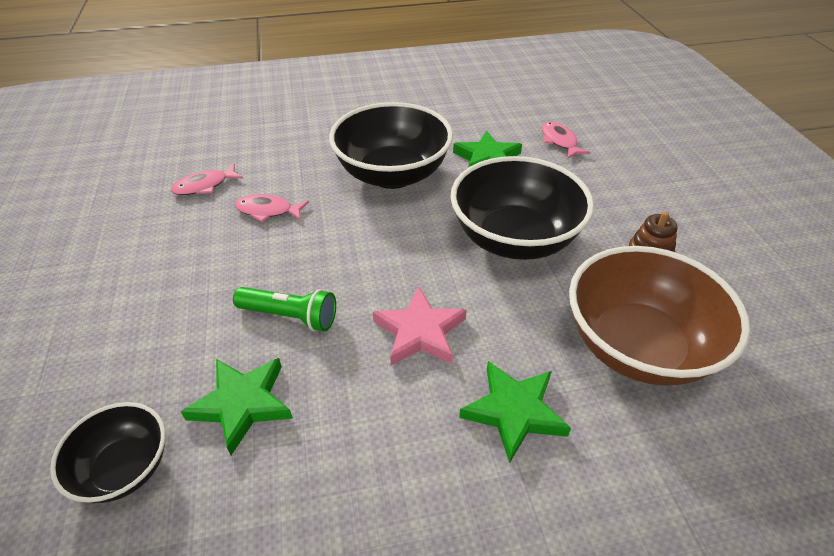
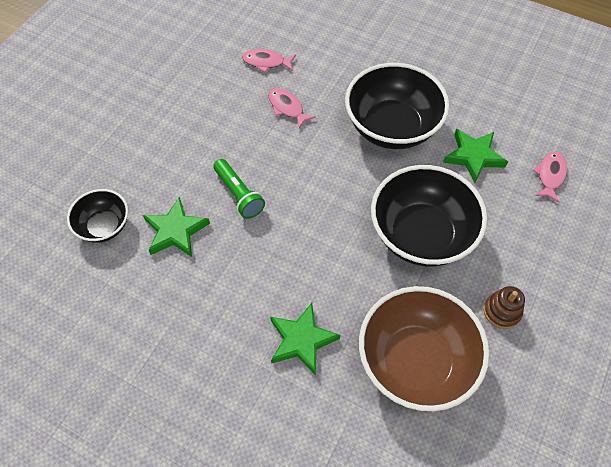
camera: 40 degrees right, 15 degrees up
(420, 332) = (298, 256): pink star -> none

